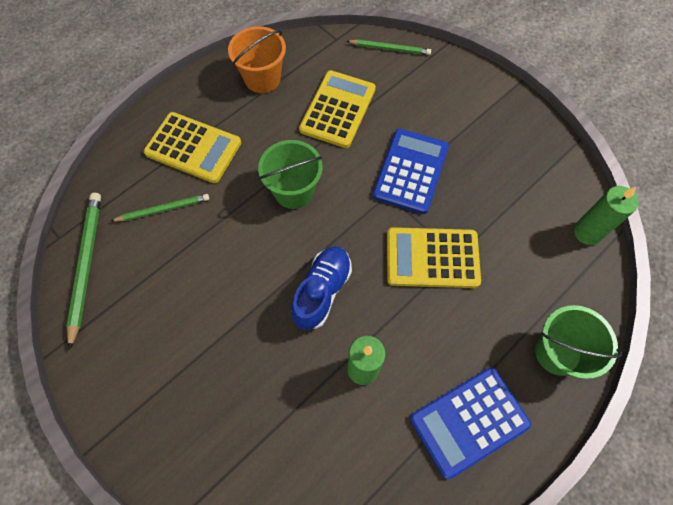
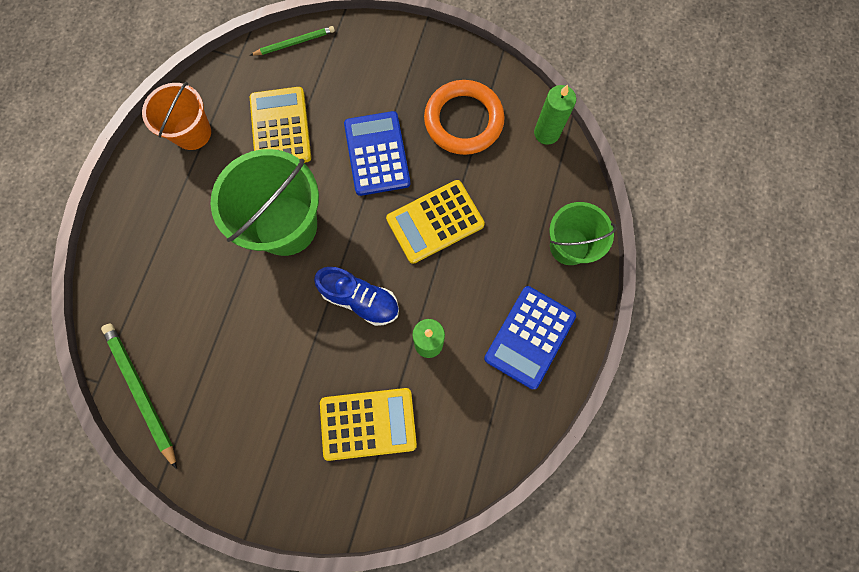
camera: 30 degrees left, 10 degrees up
(163, 209) = (178, 304): green pencil -> none
(193, 148) = (169, 233): yellow calculator -> yellow calculator (368, 423)
(294, 191) = (286, 225): green bucket -> green bucket, size x1.60
(322, 291) = (360, 299): blue shoe -> blue shoe turned 120 degrees clockwise
(509, 182) = (463, 120): none -> orange ring

